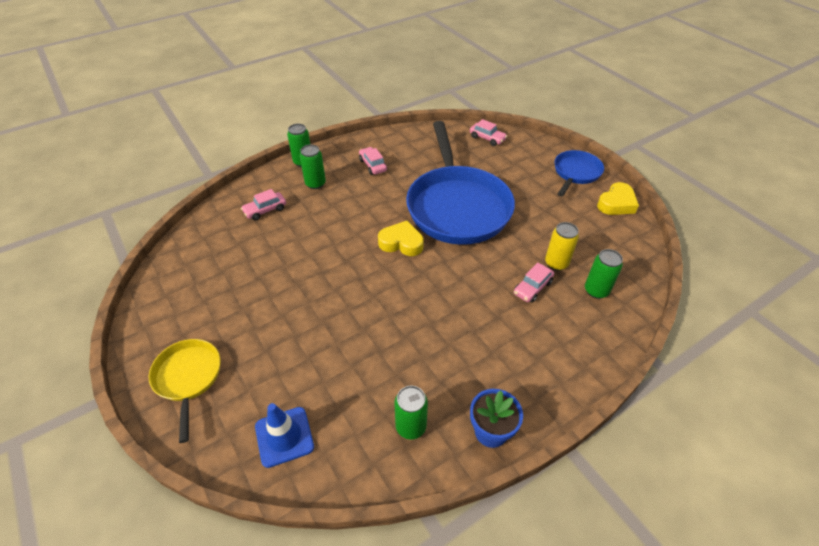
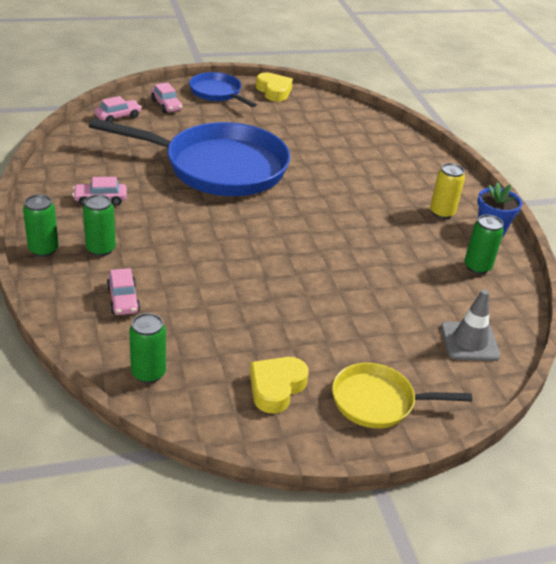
camera: 75 degrees left, 10 degrees down
(284, 436) = (469, 342): blue traffic cone -> grey traffic cone
(401, 243) = (252, 214): yellow heart -> yellow heart (276, 388)
(532, 287) = (353, 164): pink car -> pink car (166, 105)
(556, 263) = (330, 143): yellow can -> yellow can (442, 213)
(596, 290) = (371, 137): green can -> green can (148, 373)

